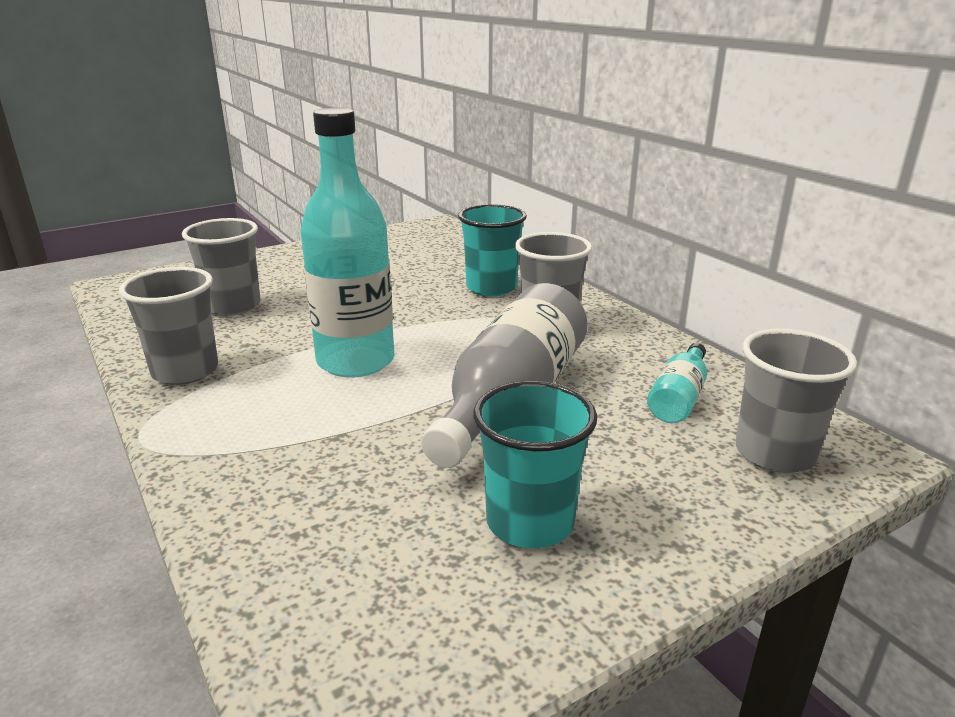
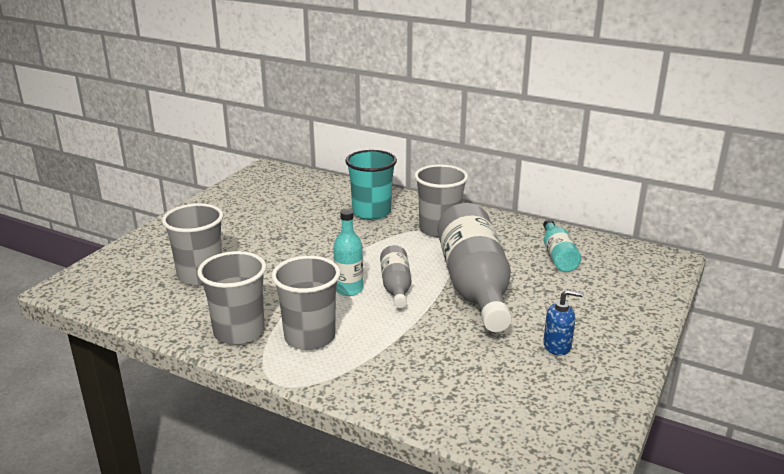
camera: 30 degrees left, 0 degrees up
(355, 361) = (349, 289): turquoise bottle -> turquoise bottle, size x0.49
(413, 373) = (396, 286): none -> grey bottle
(530, 522) = (557, 346): turquoise cup -> blue soap dispenser
(774, 453) = (630, 272): grey cup -> grey cup (310, 337)

